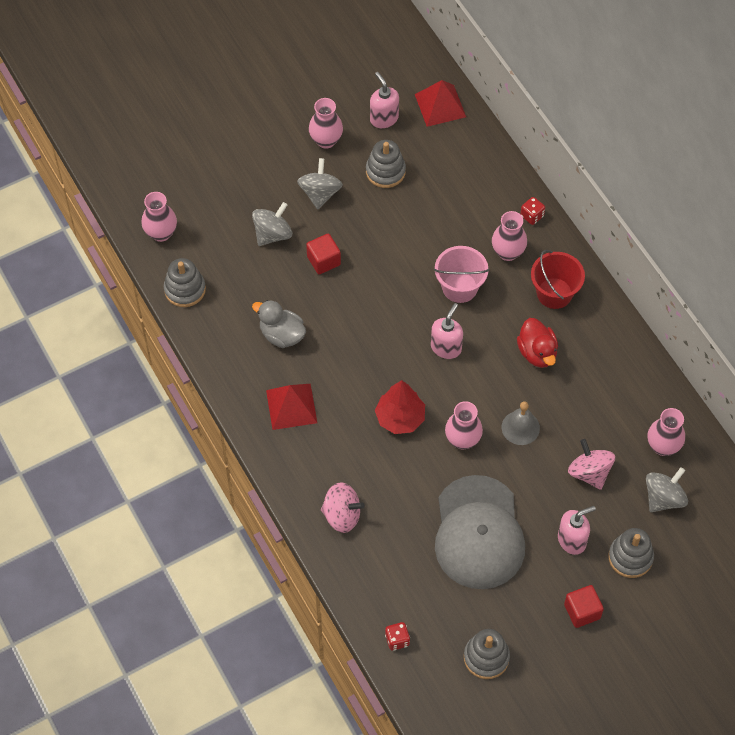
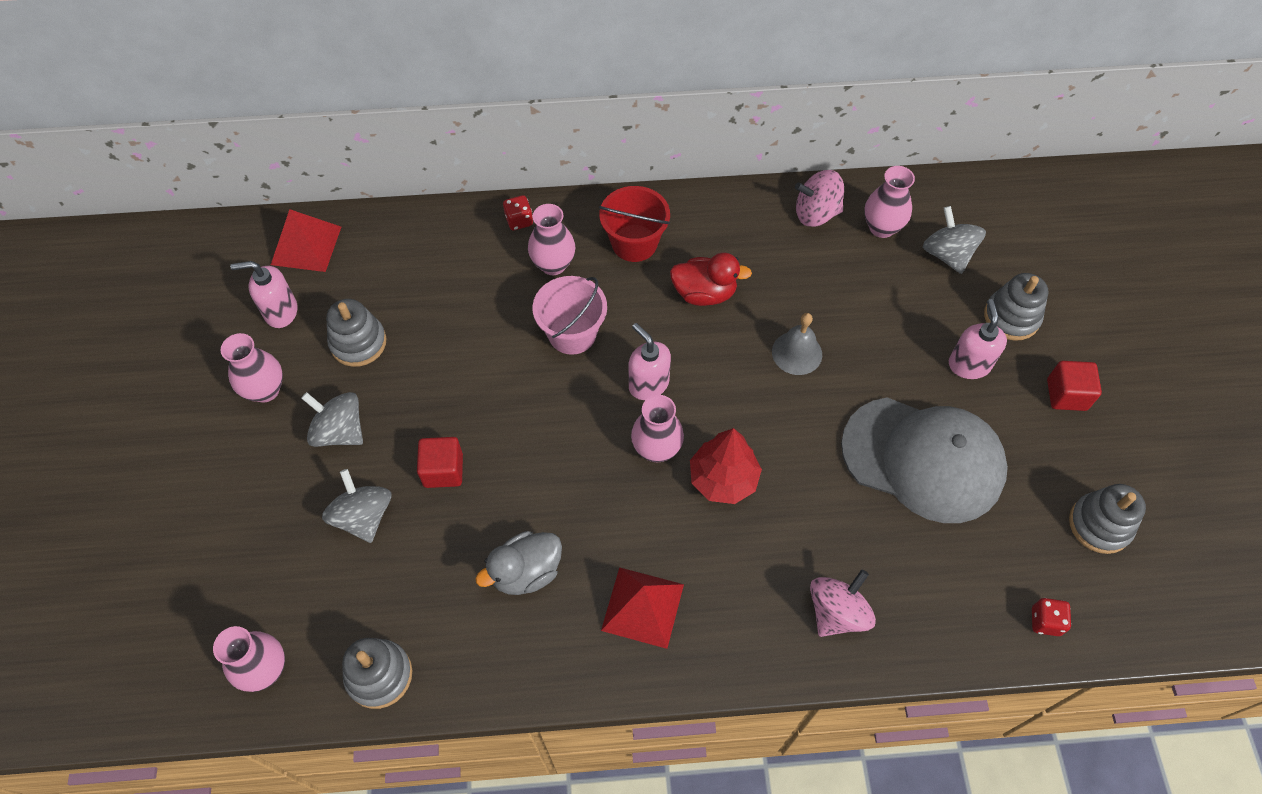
camera: 65 degrees left, 0 degrees up
(462, 440) = (786, 421): pink vase -> pink vase (656, 449)
(589, 472) = (886, 309): pink spinning top -> pink spinning top (816, 213)

